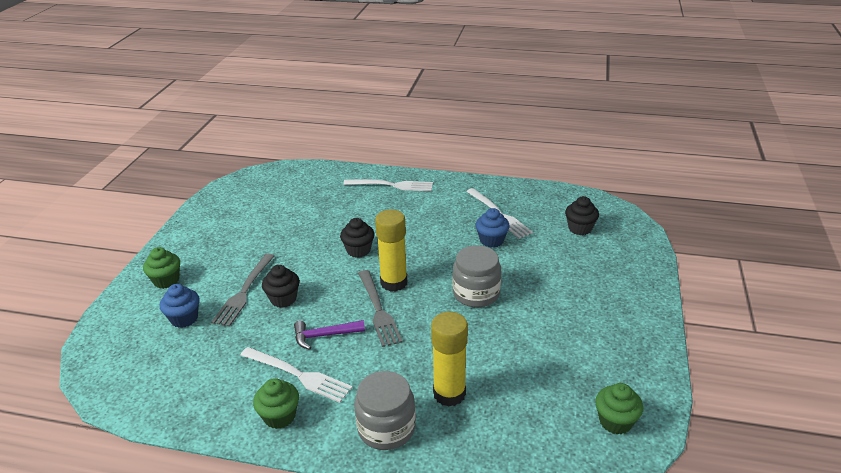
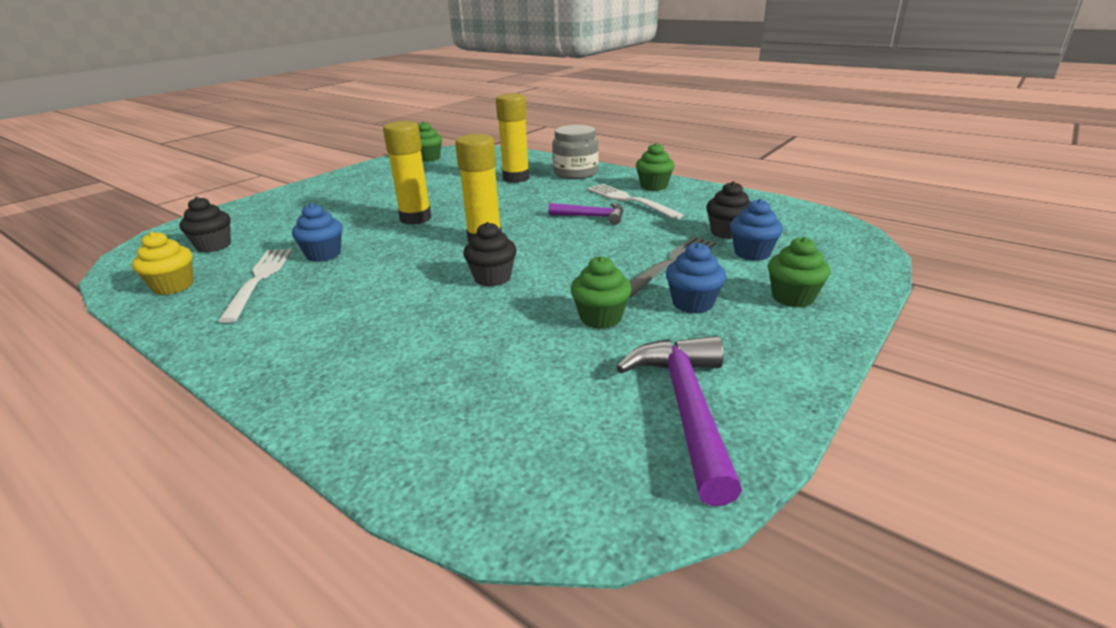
camera: 155 degrees left, 5 degrees down
(228, 261) = (692, 303): none -> blue cupcake
(229, 209) = (686, 408): none -> purple hammer
(278, 239) = (600, 318): none -> green cupcake
(283, 299) = (622, 249): black cupcake -> black cupcake (727, 232)
(378, 310) = (523, 223): grey fork -> none
(392, 185) = (320, 371): white fork -> none
(476, 293) = (415, 218): grey jar -> yellow glue stick
(540, 199) = (173, 286): none -> yellow cupcake

